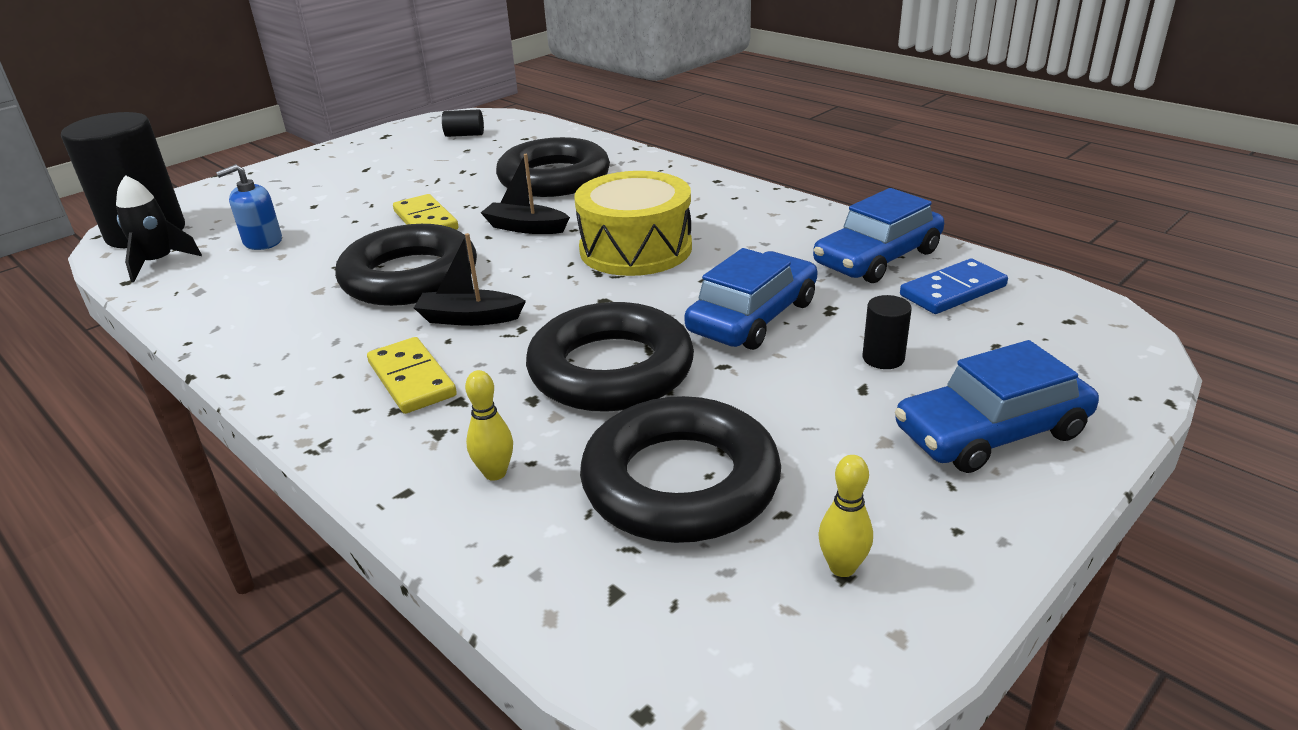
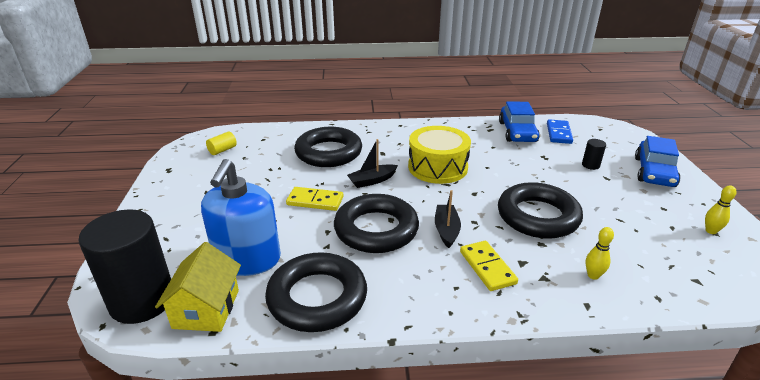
camera: 50 degrees left, 0 degrees up
(159, 263) = (206, 309): black rocket -> yellow house
(262, 242) = (247, 259): blue soap dispenser -> blue soap dispenser, size x1.99
(411, 379) = (487, 267): yellow domino -> yellow domino turned 60 degrees clockwise
(464, 135) = (222, 150): black cylinder -> yellow cylinder
(469, 318) = (446, 230): black boat -> black boat turned 135 degrees clockwise
(680, 482) = (636, 237): black ring -> black ring (317, 298)
(752, 317) = (531, 172): blue car -> none

